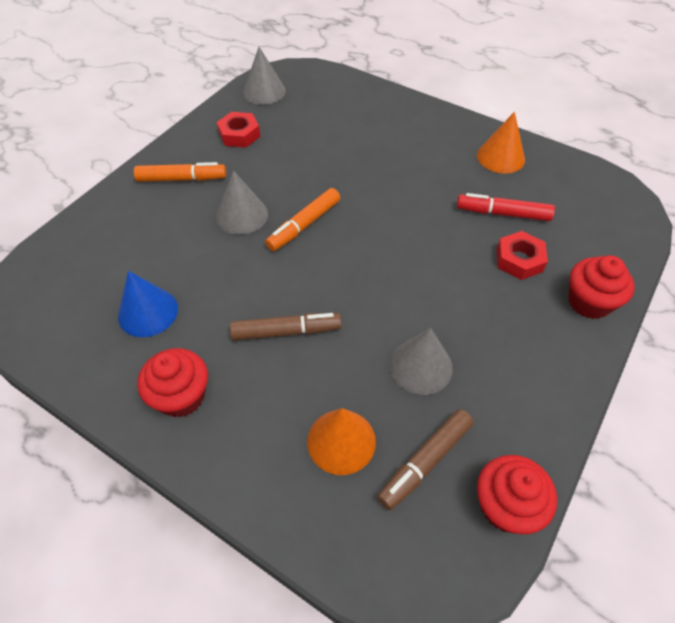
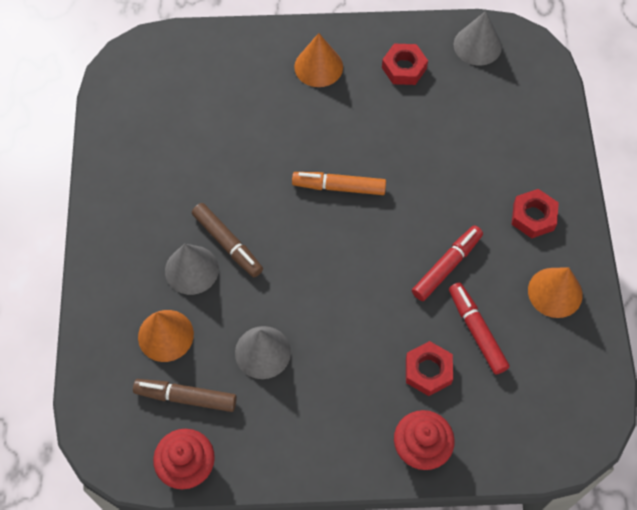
camera: 55 degrees right, 10 degrees up
(148, 312) = (179, 145): blue cone -> none
(181, 179) = (318, 66): orange marker -> orange cone
(181, 396) = (131, 216): red cupcake -> none
(242, 215) = (314, 136): grey cone -> grey cone (191, 269)
(430, 136) = (533, 216): none -> red nut
(433, 201) = (446, 266): none -> red marker

